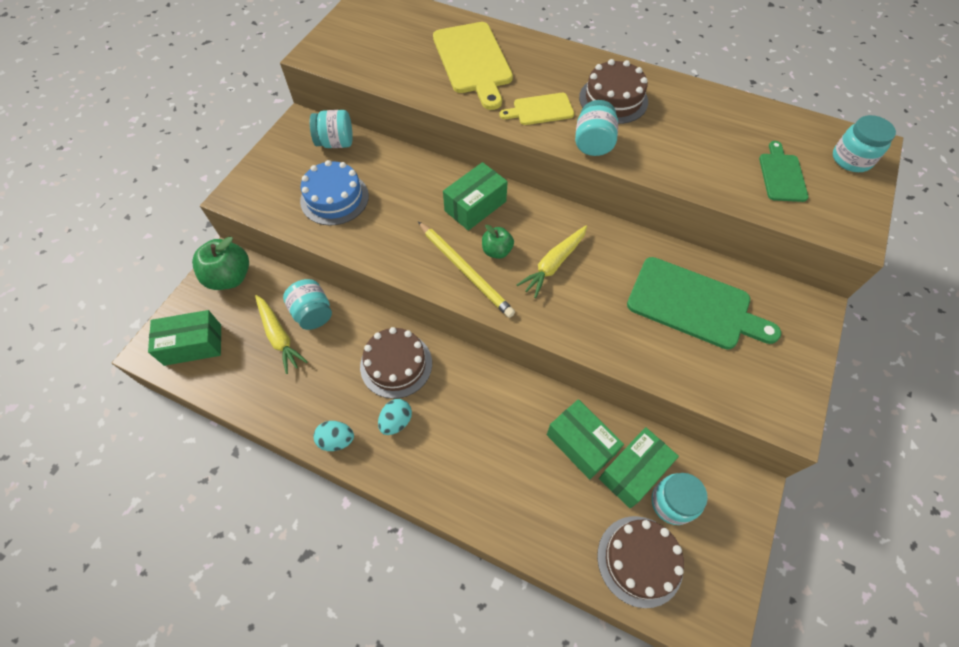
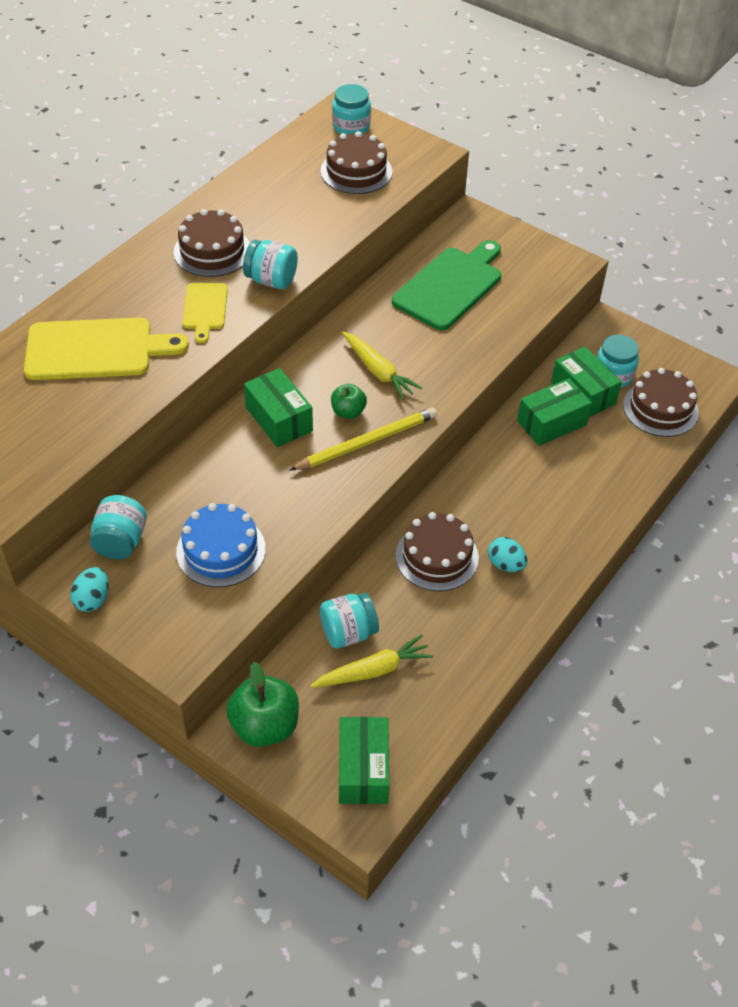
camera: 80 degrees left, 10 degrees down
(336, 440) = (519, 620): turquoise egg -> turquoise egg (93, 599)
(781, 175) = (356, 171): green cutting board -> brown cake

